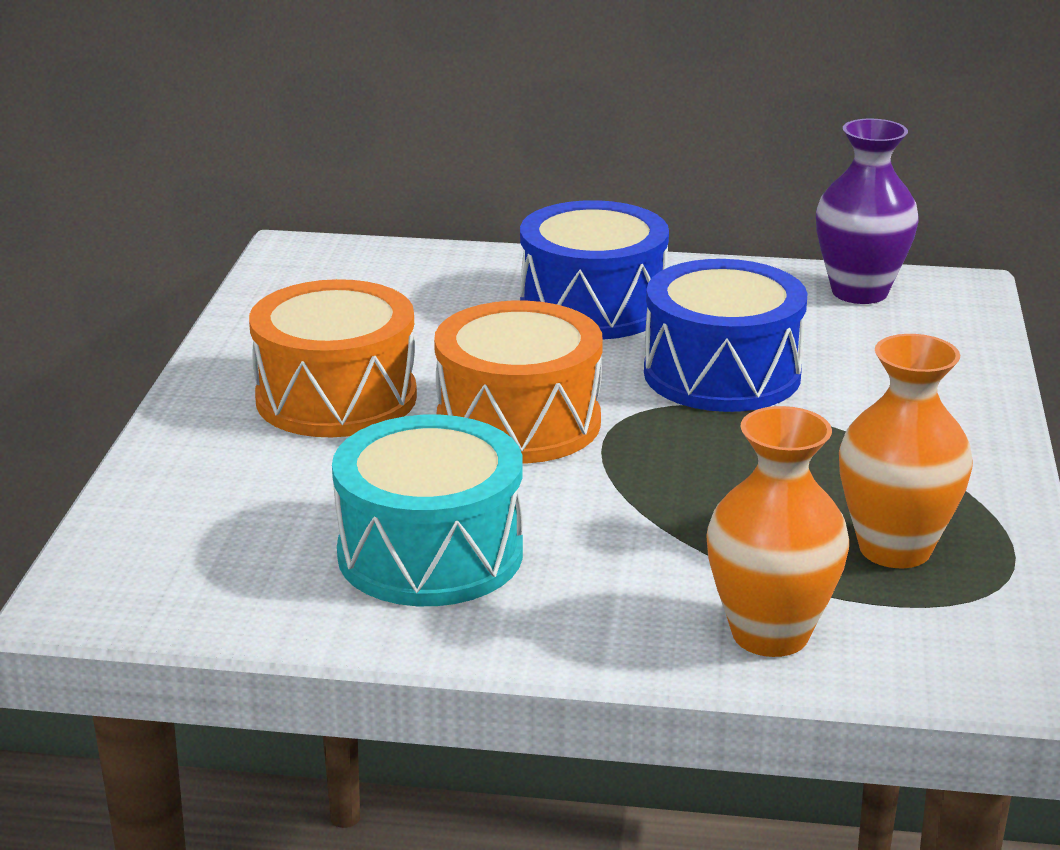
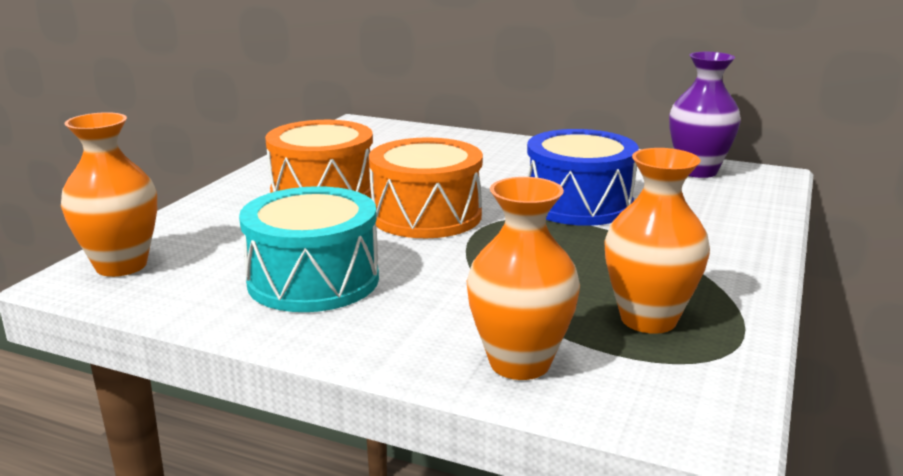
camera: 15 degrees right, 5 degrees down
(132, 569) = (121, 265): none -> orange vase
(592, 307) = (515, 163): blue drum -> none

